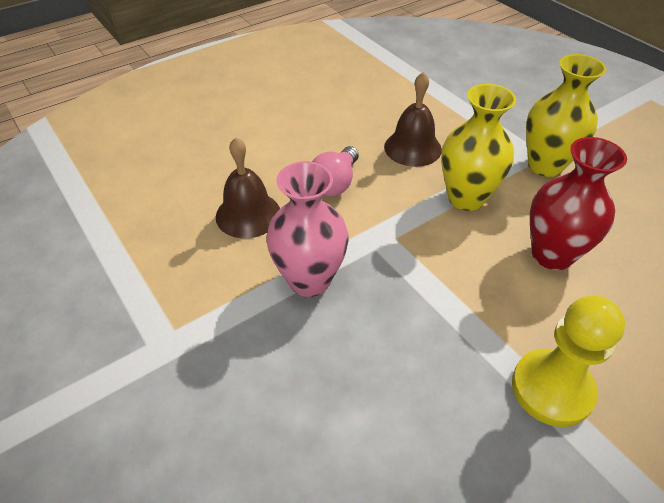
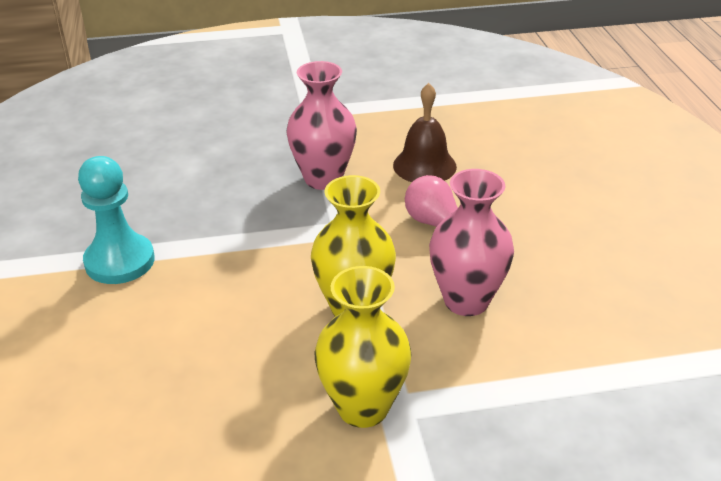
camera: 115 degrees right, 10 degrees down
(412, 148) = (466, 300): brown bell -> pink vase
(552, 254) = (231, 333): red vase -> none
(552, 389) = (120, 261): yellow pawn -> turquoise pawn

